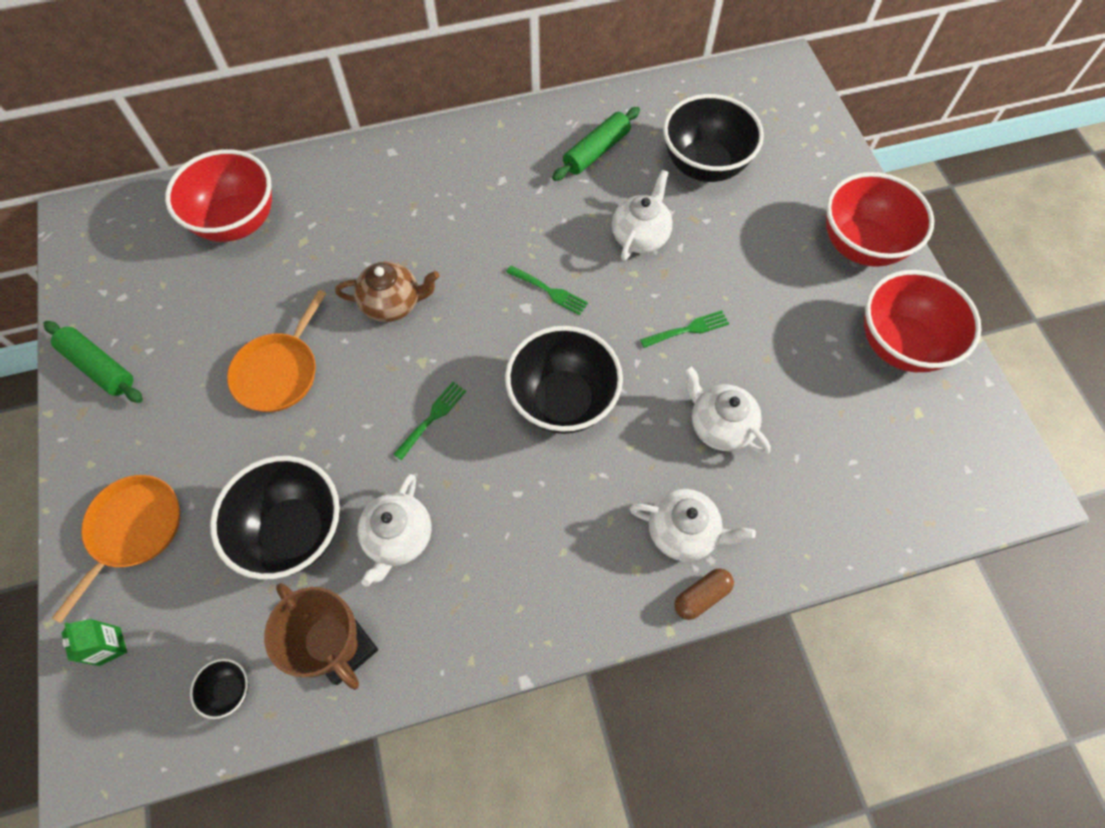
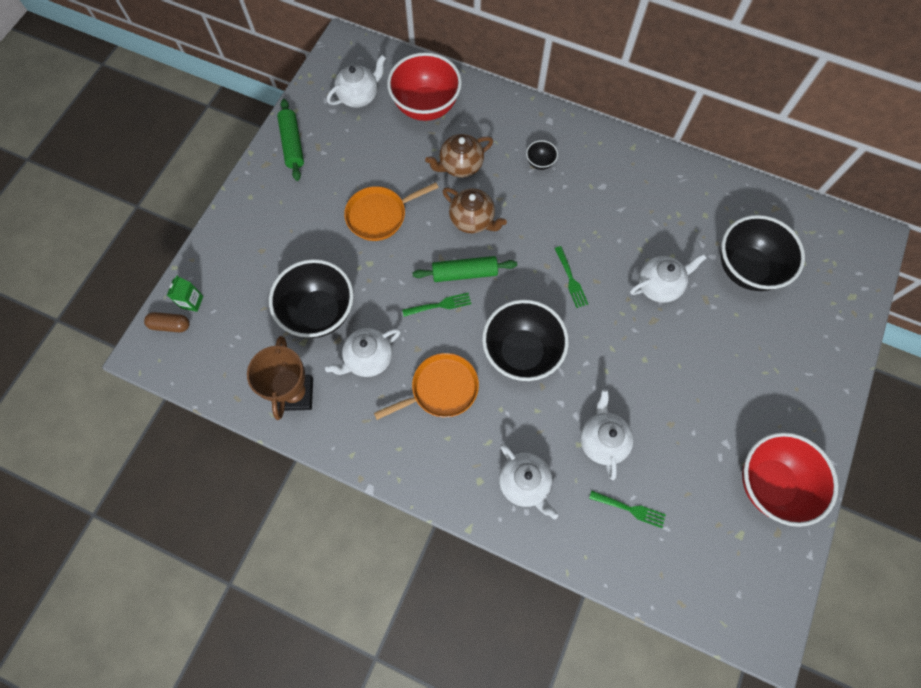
camera: 40 degrees right, 5 degrees up
(133, 529) = (245, 249): orange pan -> orange pan (441, 389)
(144, 261) = (359, 96): none -> white teapot
(229, 690) = (228, 370): black bowl -> black bowl (540, 162)
(330, 258) = (460, 166): none -> brown teapot
(596, 151) = (680, 208): green rolling pin -> green rolling pin (464, 273)
(688, 329) = (636, 367): green fork -> green fork (630, 509)
(701, 596) = (503, 526): brown capsule -> brown capsule (170, 325)
(860, 245) = (807, 400): red bowl -> none

